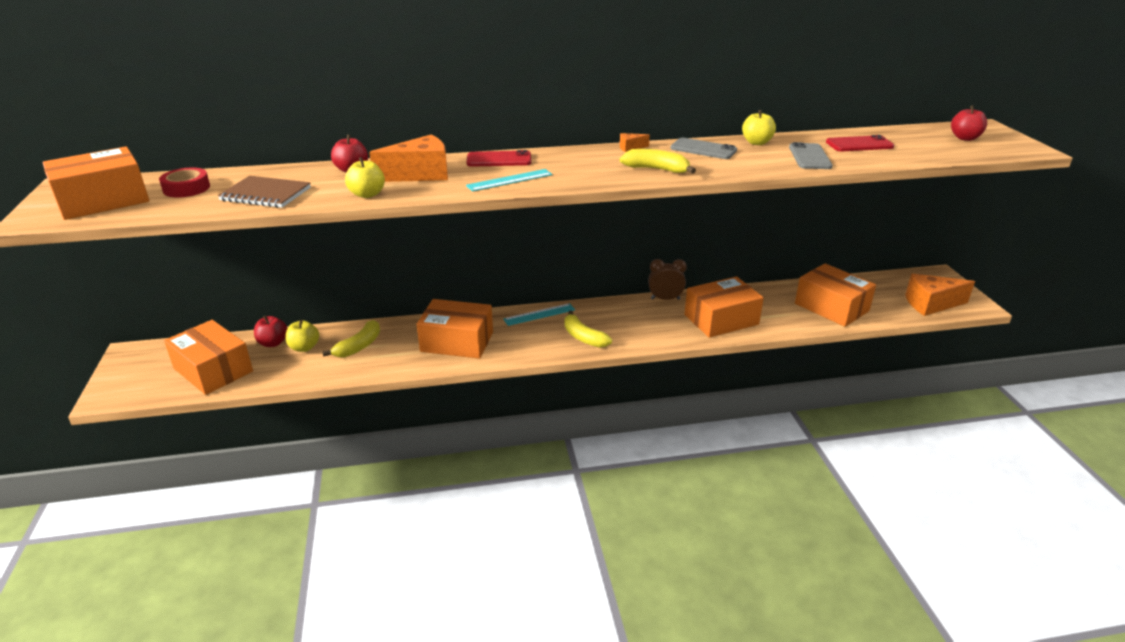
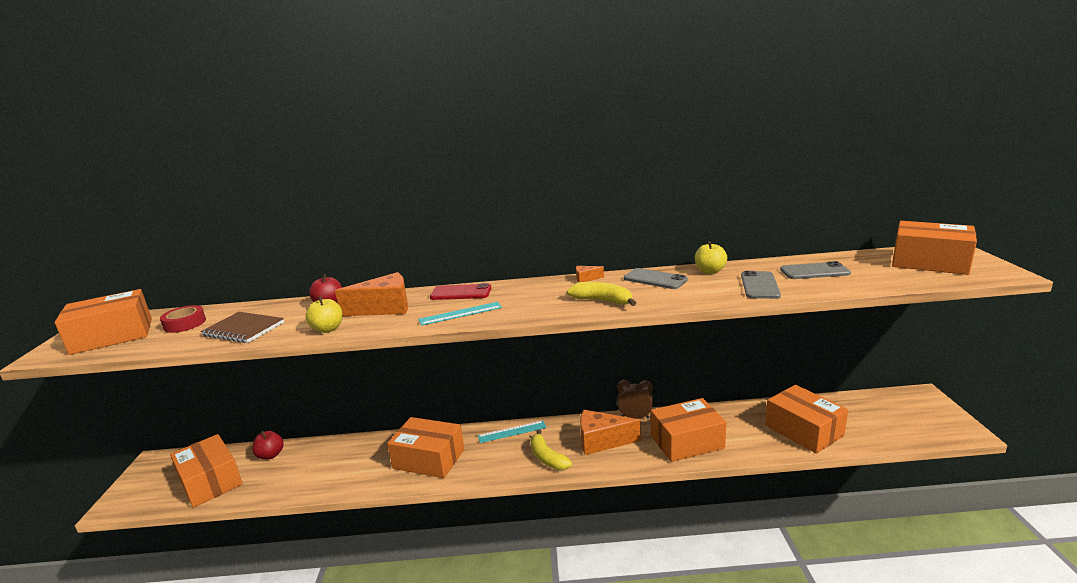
camera: 10 degrees right, 10 degrees down
(304, 347) = (294, 461): yellow apple -> none
(359, 346) = (341, 461): yellow banana -> none
(859, 144) = (814, 271): red phone -> grey phone
(931, 304) = (913, 429): orange cheese -> orange cheese (602, 441)
(965, 138) = (929, 262): red apple -> orange box

